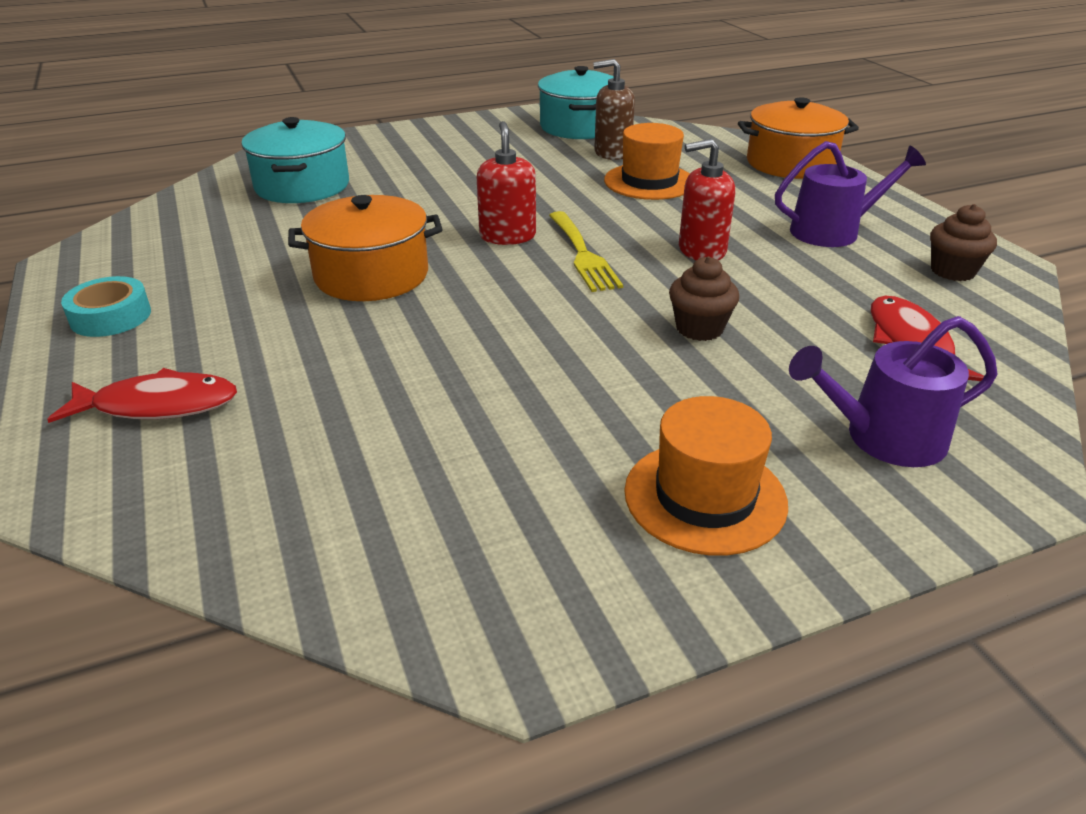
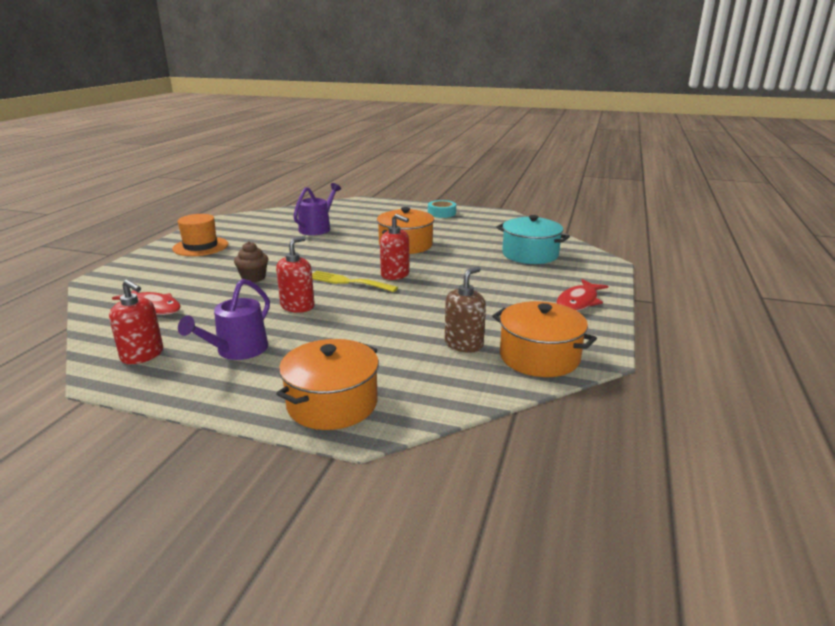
camera: 130 degrees right, 10 degrees down
(158, 405) = (374, 211): red fish -> red fish (578, 302)
(579, 127) = (539, 357): turquoise pot -> orange pot
(649, 182) = (396, 333): orange hat -> none
(885, 438) = (150, 275): purple watering can -> purple watering can (317, 228)
(952, 271) = (142, 355): brown cupcake -> red soap dispenser

